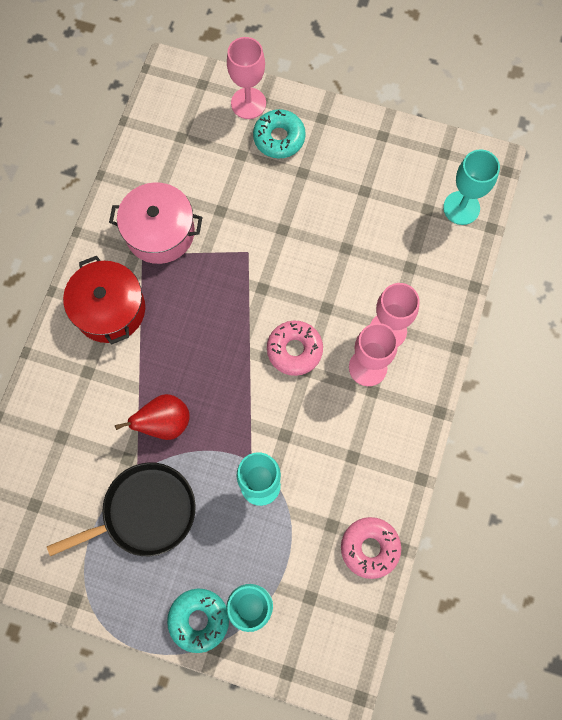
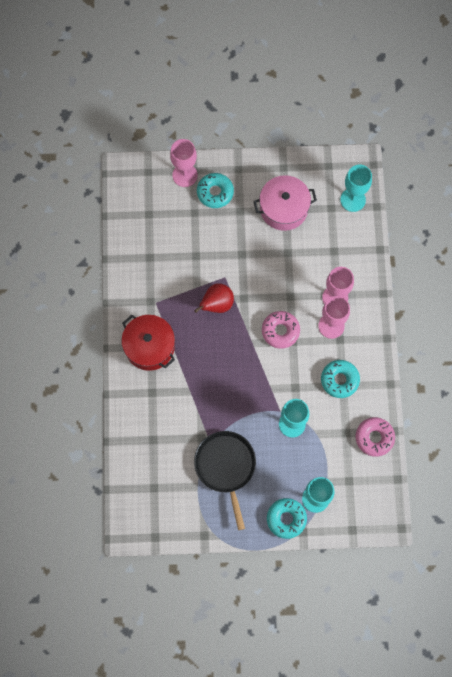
camera: 20 degrees left, 0 degrees up
(144, 512) = (226, 467): black pan -> black pan turned 60 degrees counterclockwise
(160, 232) = (161, 284): pink pot -> pink pot (284, 208)
(164, 423) = (215, 407): red pear -> red pear (216, 304)
(351, 447) = (339, 380): none -> turquoise donut

